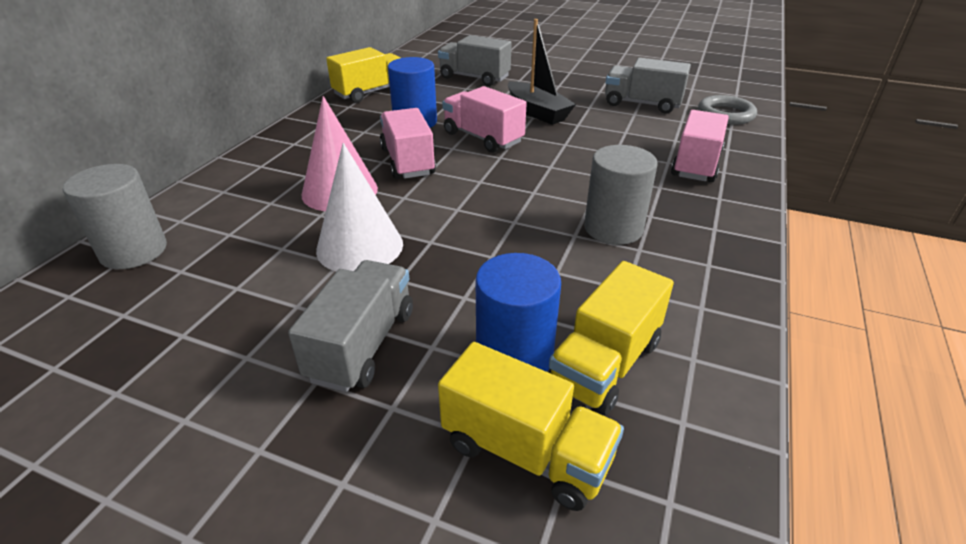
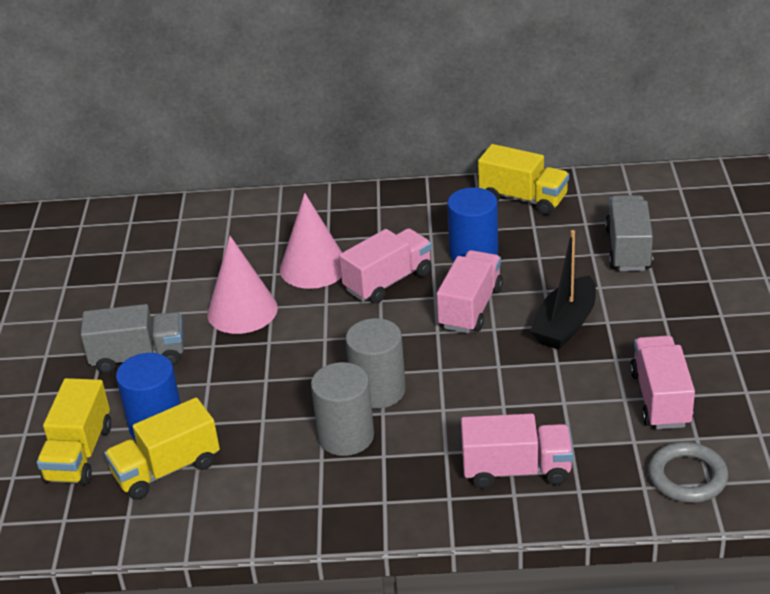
camera: 70 degrees right, 0 degrees up
(133, 251) = (184, 218): grey cylinder -> grey cylinder (378, 390)
(360, 246) = (242, 311): white cone -> pink cone
(605, 364) = (167, 469): yellow truck -> yellow truck turned 45 degrees counterclockwise
(642, 104) = (660, 399): grey truck -> pink truck

